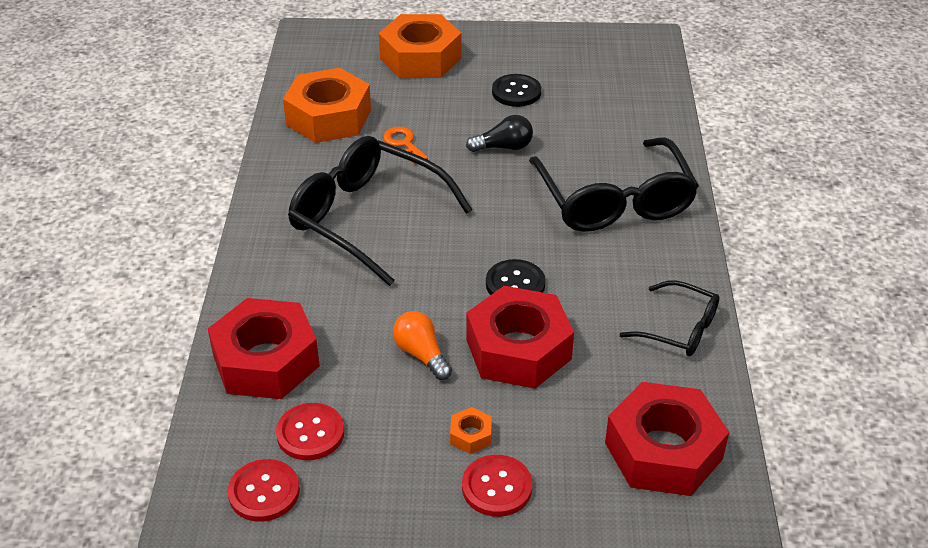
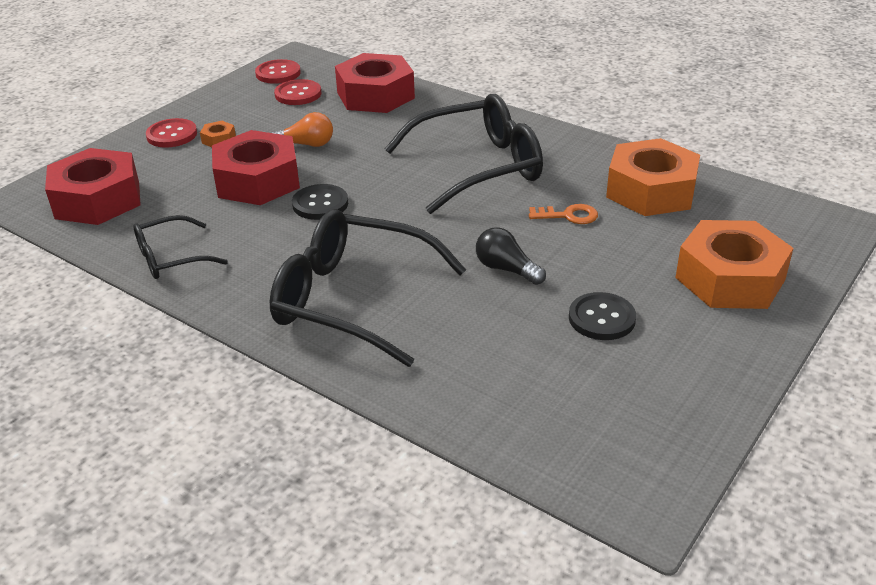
camera: 125 degrees right, 5 degrees down
(504, 147) = (506, 269): black light bulb -> black light bulb turned 105 degrees clockwise

